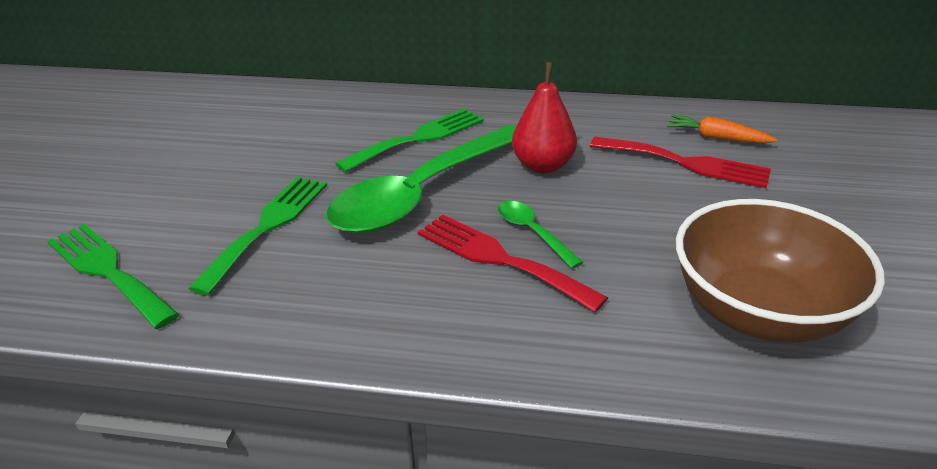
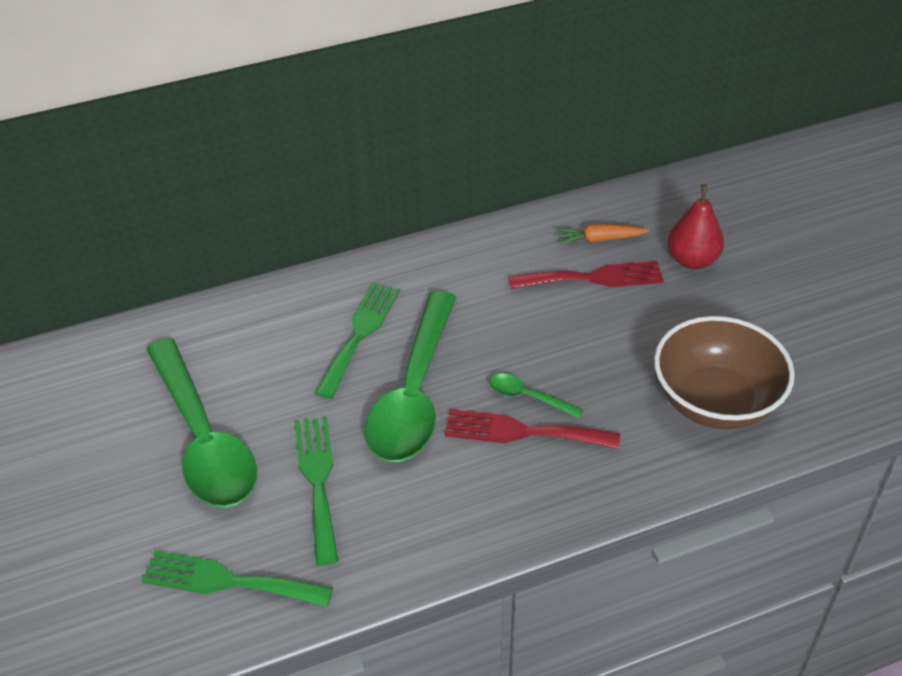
camera: 30 degrees left, 10 degrees up
(216, 166) = (203, 439): none -> green spoon
(543, 166) = (487, 324): red pear -> red pear (692, 260)

